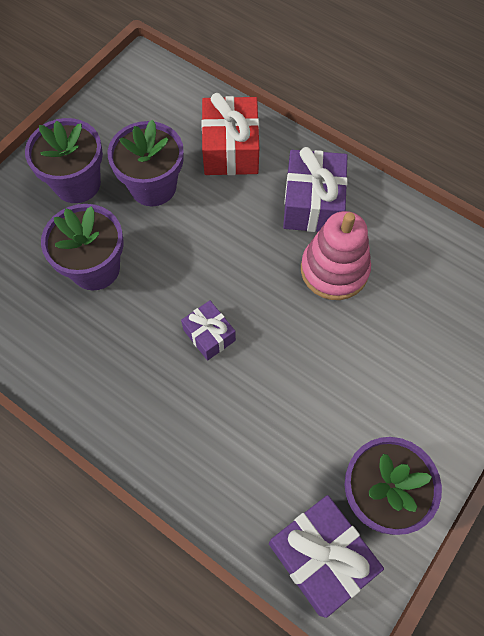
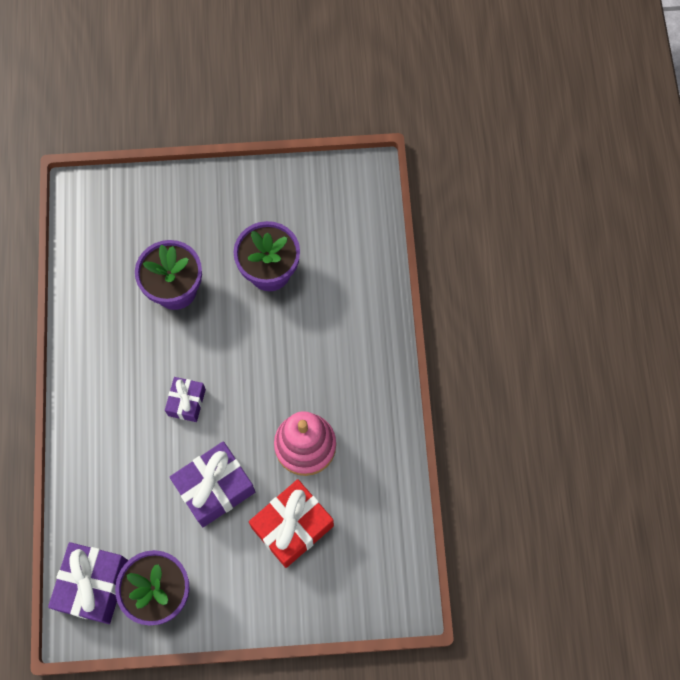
camera: 50 degrees right, 5 degrees up
(77, 183) = (229, 221): purple flower pot -> none
(230, 149) = (347, 296): red gift -> red gift (292, 527)
(312, 203) = (349, 389): purple gift -> purple gift (215, 488)

